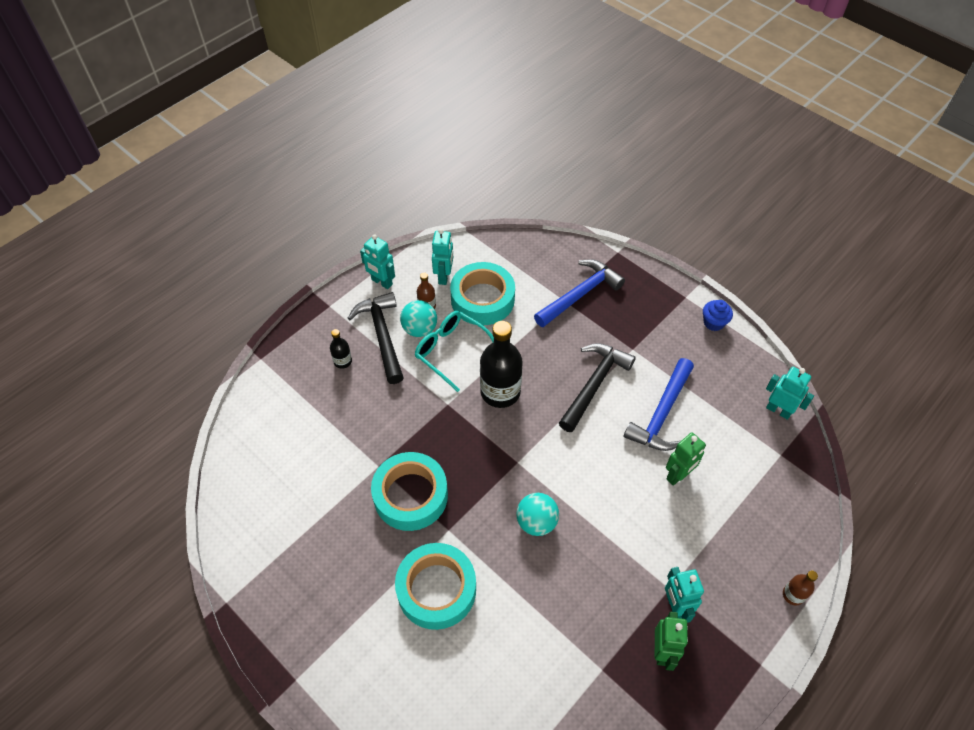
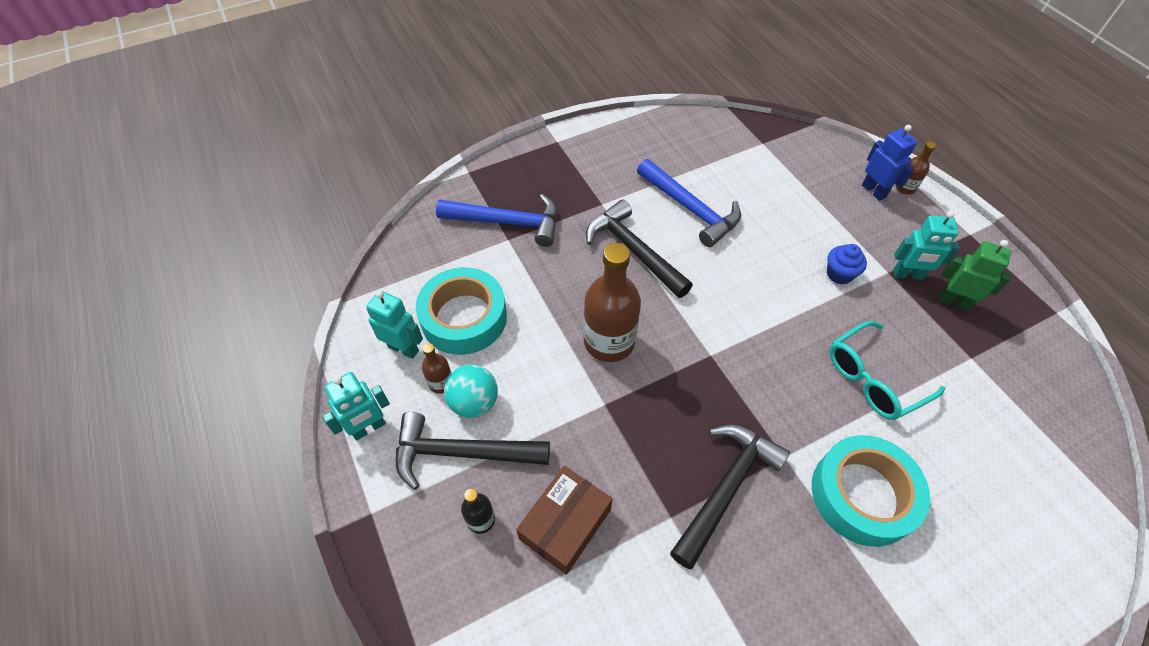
camera: 70 degrees left, 0 degrees up
(354, 407) = (565, 524): none -> brown box
(410, 495) = (726, 488): turquoise tape -> black hammer
(451, 351) = (527, 376): turquoise glasses -> turquoise glasses (874, 378)
(500, 392) = (609, 342): black bottle -> brown bottle
(536, 522) = (793, 361): turquoise ball -> none
(580, 294) = (508, 222): blue hammer -> blue hammer turned 120 degrees clockwise
(678, 475) = (765, 222): green robot -> none
(713, 323) = (598, 133): blue cupcake -> blue cupcake (839, 274)
(771, 565) = (874, 191): none -> blue robot
(778, 410) = (715, 127): turquoise robot -> none

